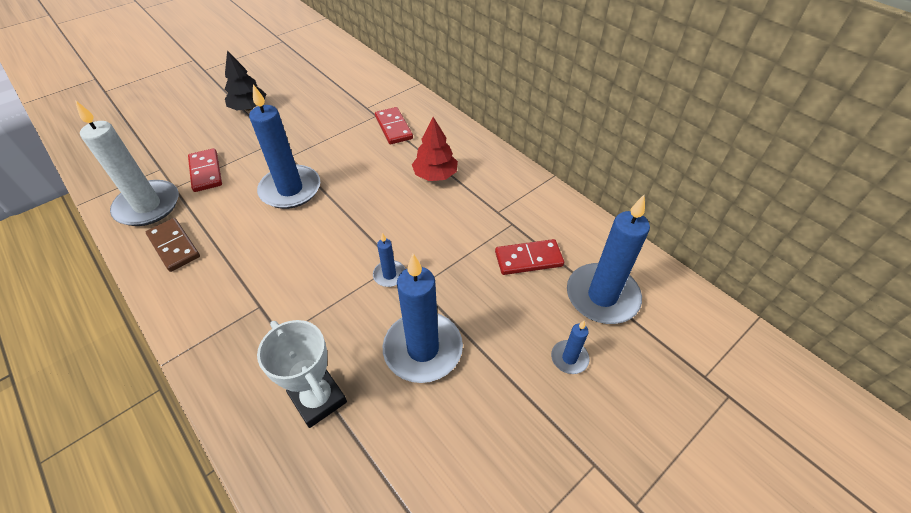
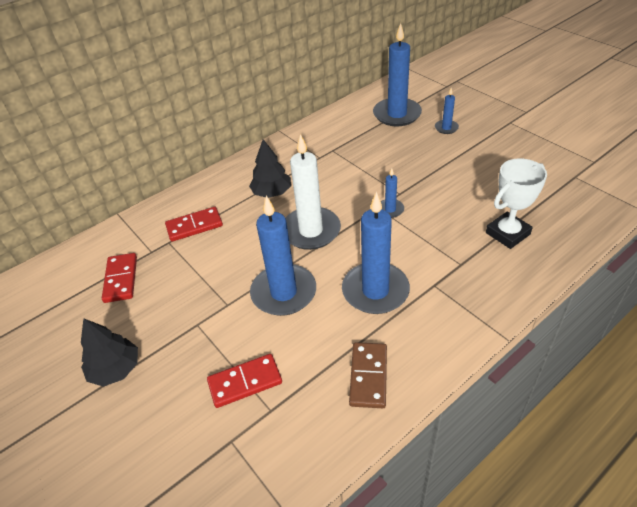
camera: 85 degrees left, 5 degrees down
(148, 206) = (303, 429): white candle -> white candle (311, 231)
(174, 246) = (368, 376): brown domino -> brown domino turned 45 degrees counterclockwise
(423, 349) = (454, 187): blue candle -> blue candle (375, 291)
(435, 175) = (272, 193): red tree -> black tree
(528, 259) = (367, 142): red domino -> red domino (121, 279)

